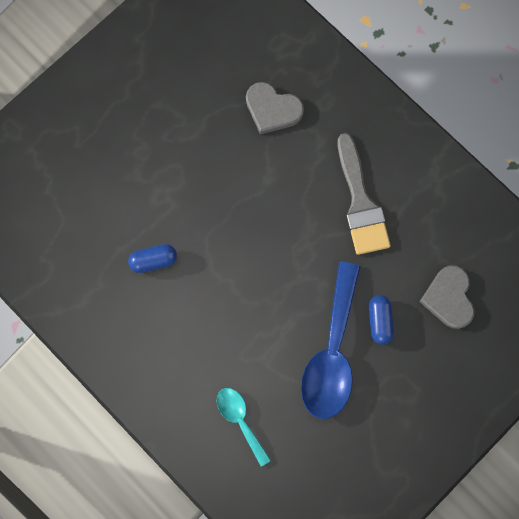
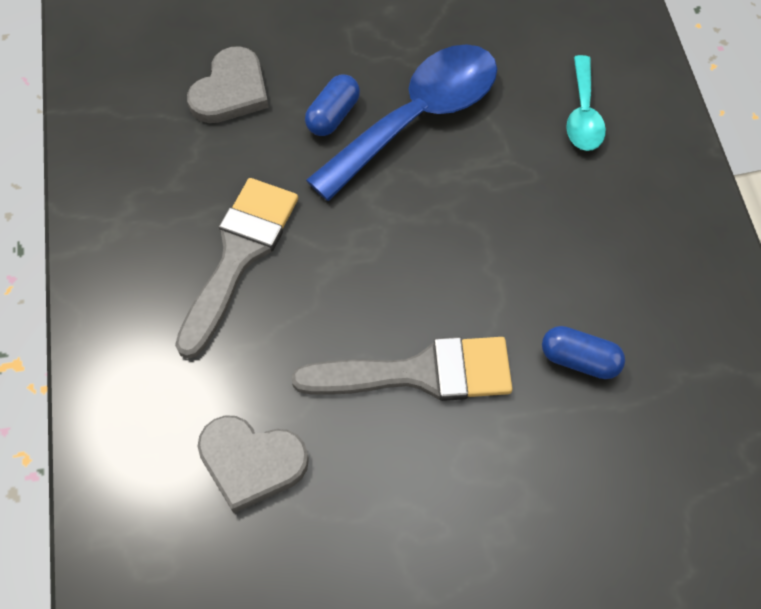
camera: 145 degrees left, 15 degrees down
(226, 201) = (419, 373): none -> grey brush
(272, 109) = (251, 462): grey heart -> grey heart turned 135 degrees clockwise

